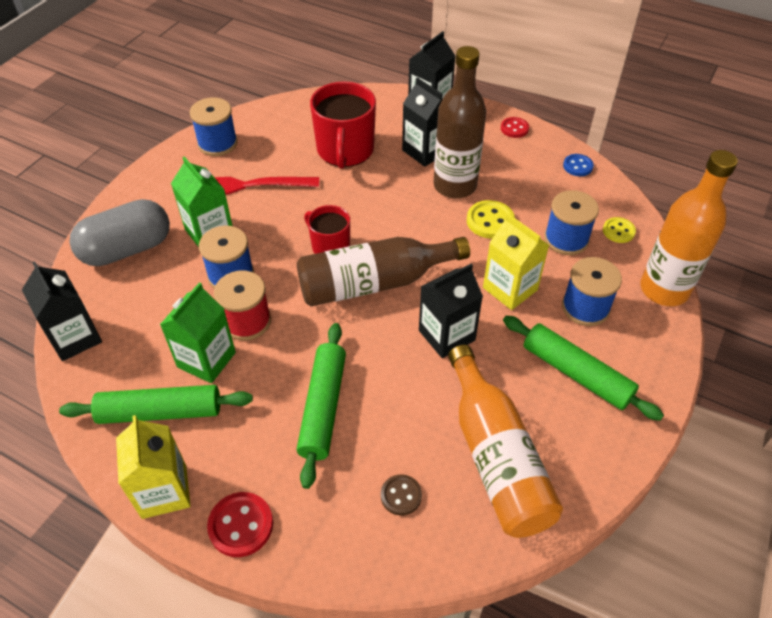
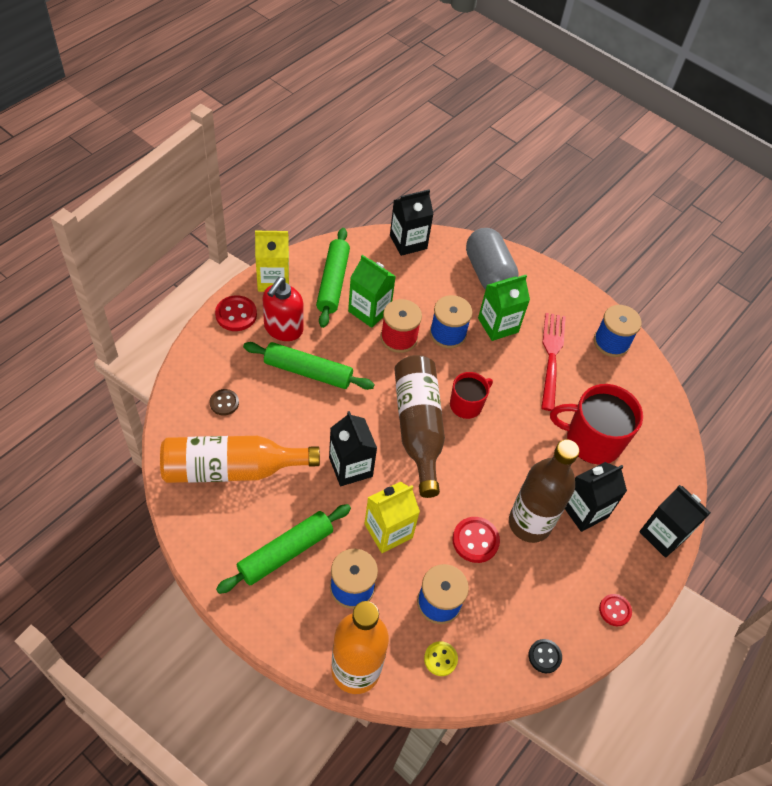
camera: 95 degrees right, 5 degrees up
(256, 454) = (283, 329): none -> red soap dispenser
(490, 221) = (475, 540): yellow button -> red button
(577, 166) = (544, 656): blue button -> black button

